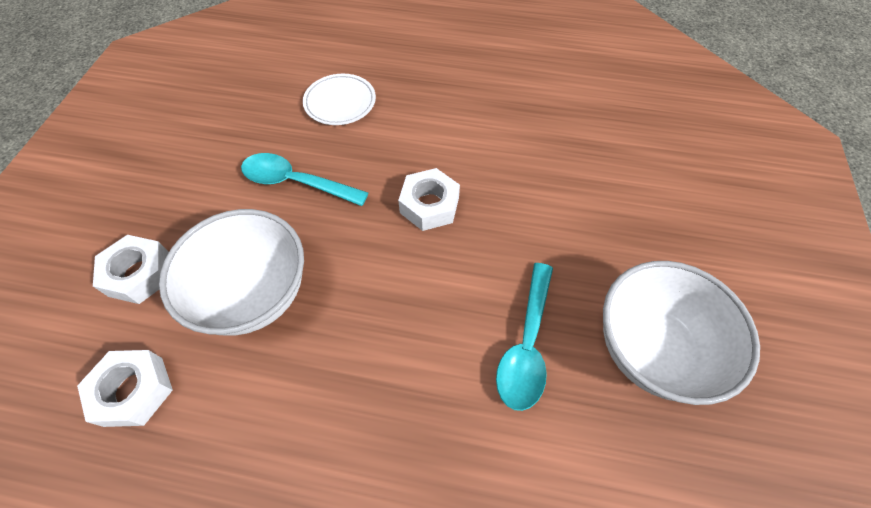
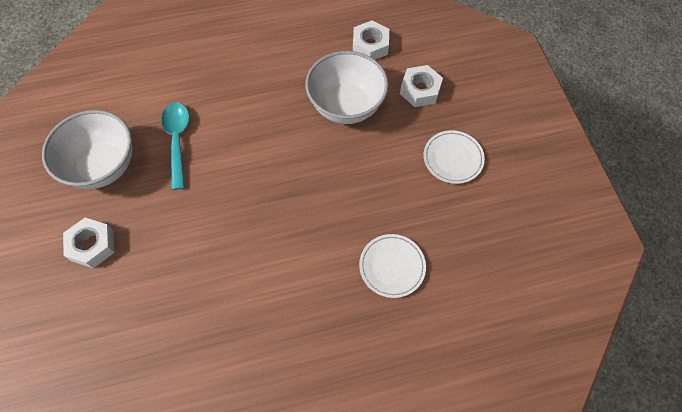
camera: 155 degrees right, 5 degrees up
(189, 172) = (453, 158): none -> white plate
(296, 182) = (374, 181): turquoise spoon -> none
(429, 205) = (271, 203): white nut -> white nut (92, 245)

